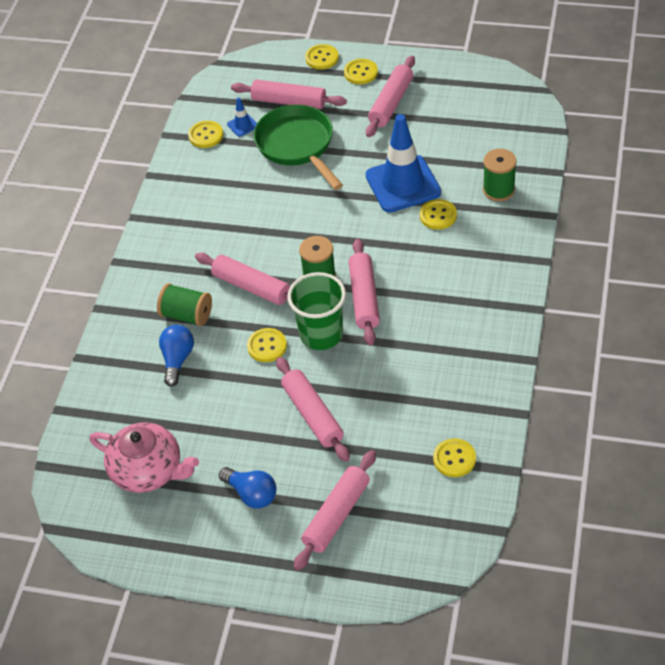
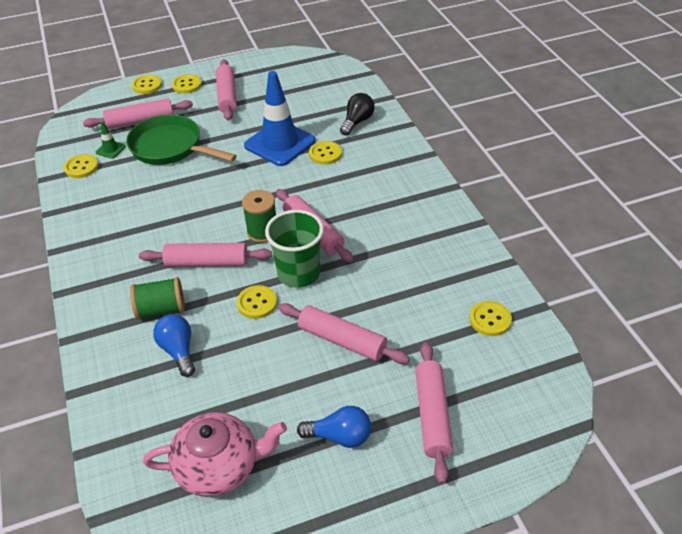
camera: 35 degrees left, 5 degrees down
(242, 125) = (110, 149): blue traffic cone -> green traffic cone
(498, 190) = (357, 122): green spool -> black light bulb

